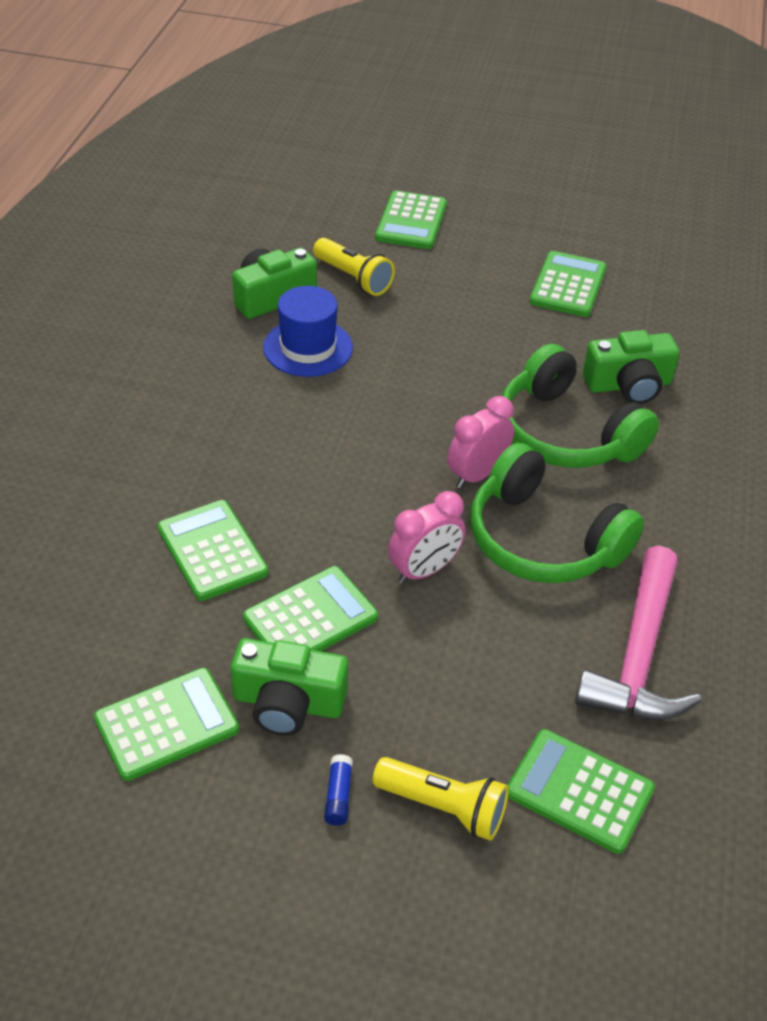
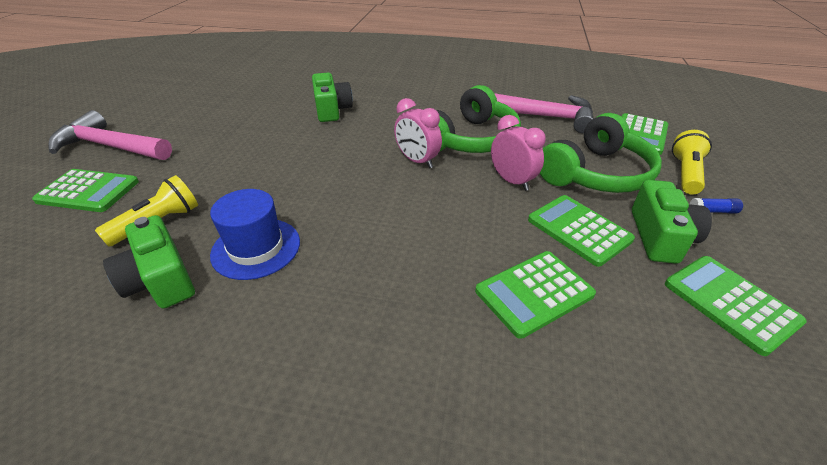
camera: 90 degrees left, 5 degrees down
(504, 211) = (110, 146): none -> pink hammer
(566, 433) = (375, 130): green headphones -> green headphones (595, 173)
(568, 285) = (222, 124): green calculator -> none

